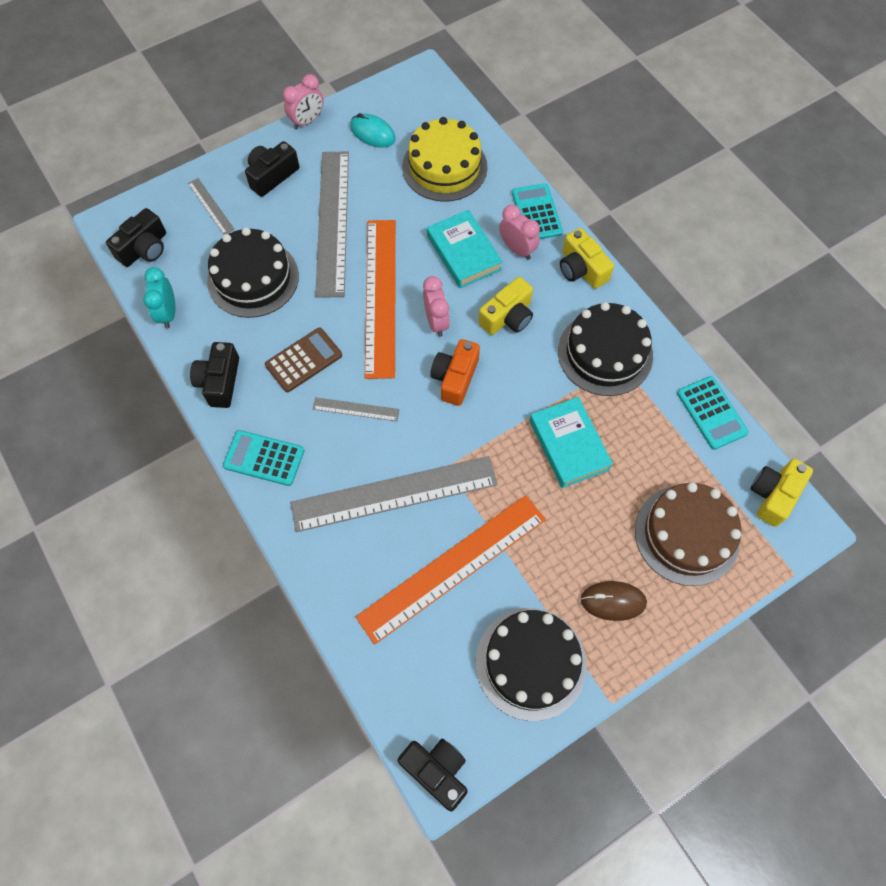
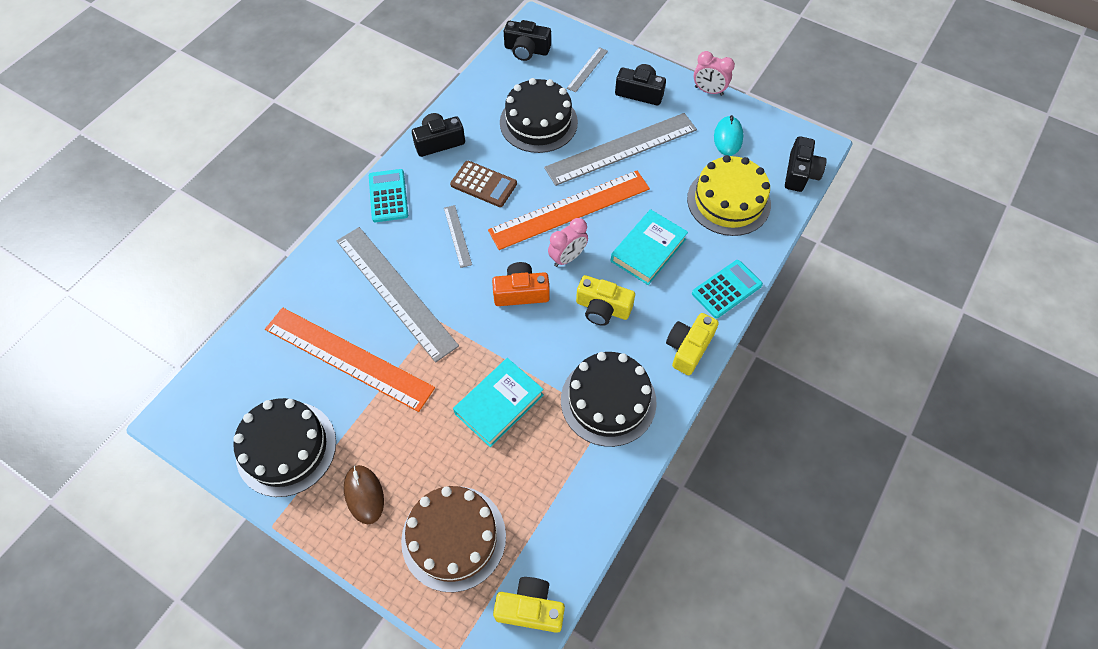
camera: 65 degrees right, 5 degrees down
(168, 313) = (479, 88): turquoise clock -> none
(436, 771) = (178, 412): black camera -> black camera (800, 173)
(517, 249) = (677, 289): pink clock -> none
(711, 413) = (593, 519): turquoise calculator -> none

